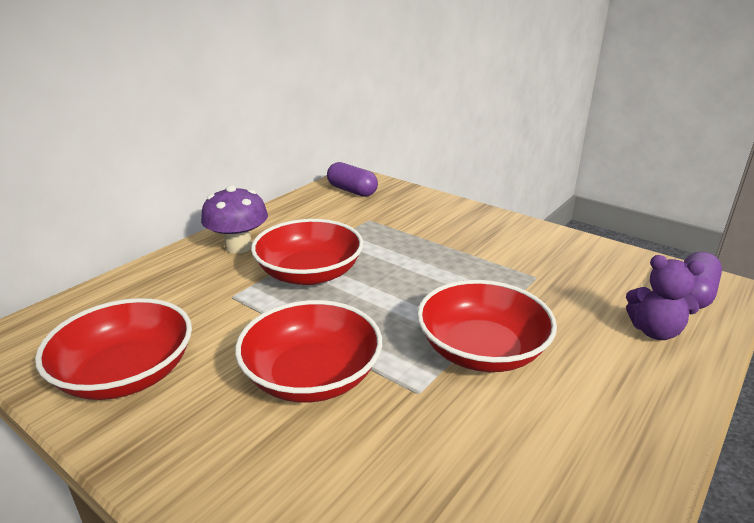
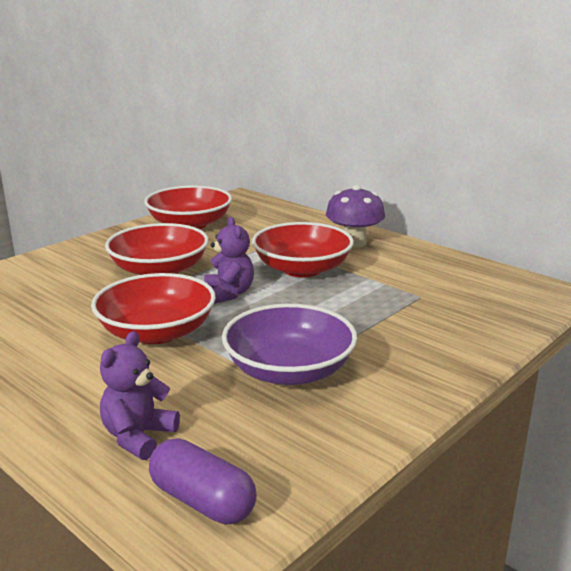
camera: 95 degrees right, 5 degrees down
(352, 191) = (505, 290): purple capsule -> none
(377, 313) = (229, 293): none -> purple teddy bear
(516, 272) = (289, 370): none -> purple bowl

